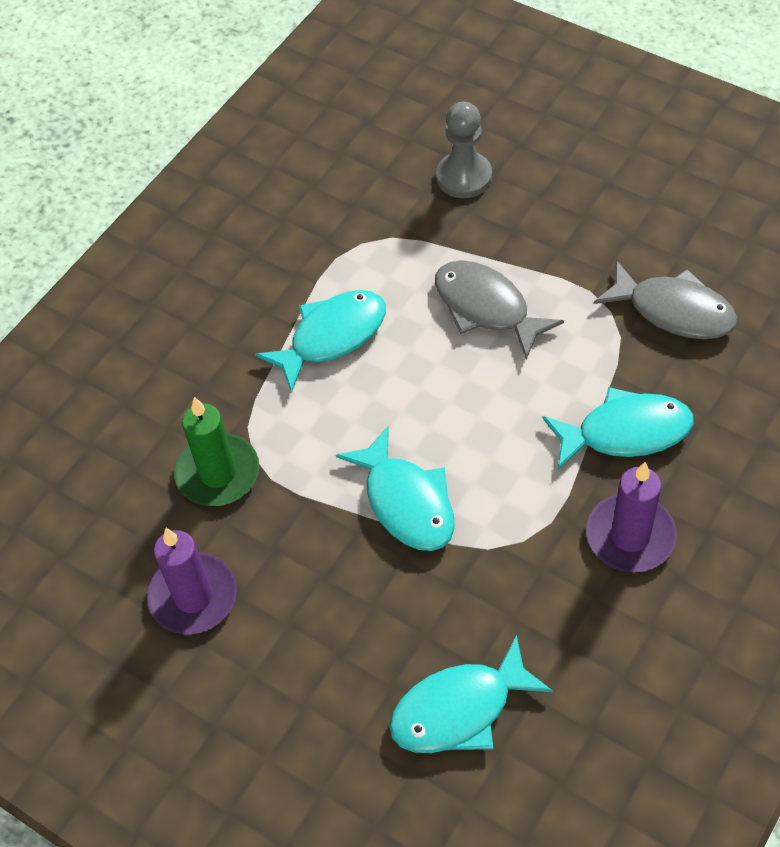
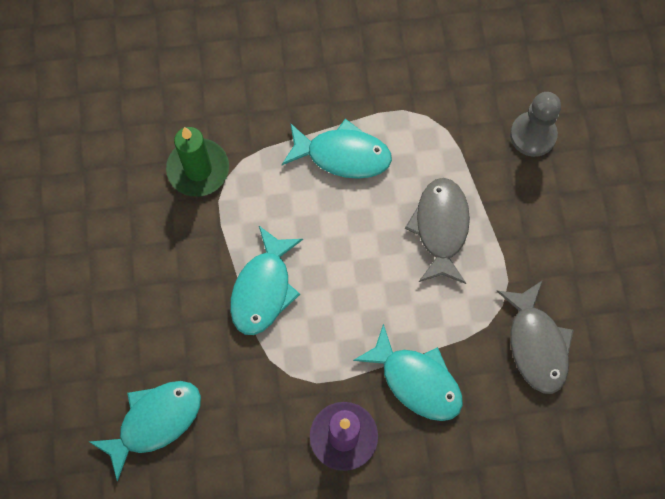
camera: 45 degrees right, 15 degrees up
(193, 596) = (112, 222): purple candle -> none
(459, 709) = (155, 422): turquoise fish -> turquoise fish turned 120 degrees clockwise

